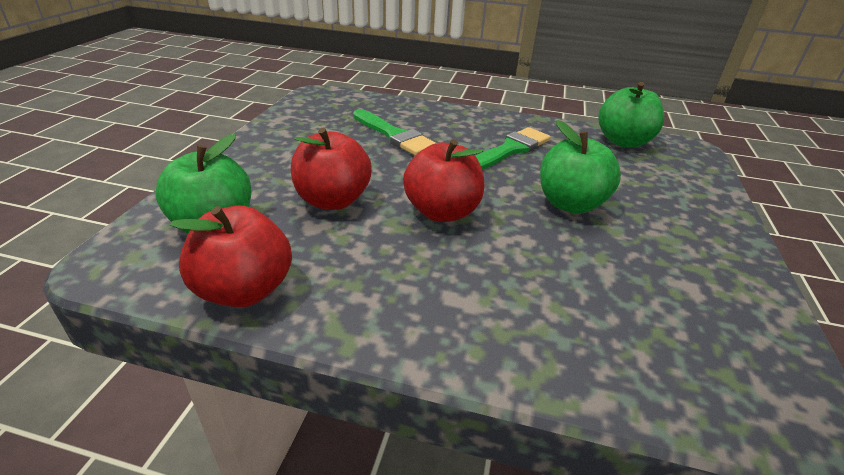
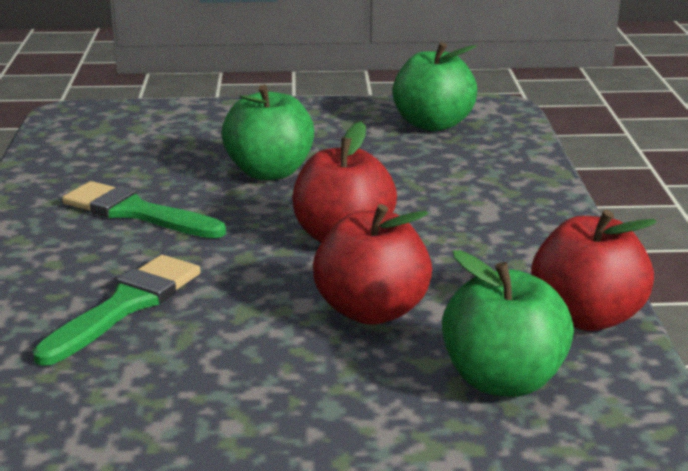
camera: 105 degrees left, 10 degrees down
(623, 141) = (70, 146): green apple -> green apple (433, 124)

